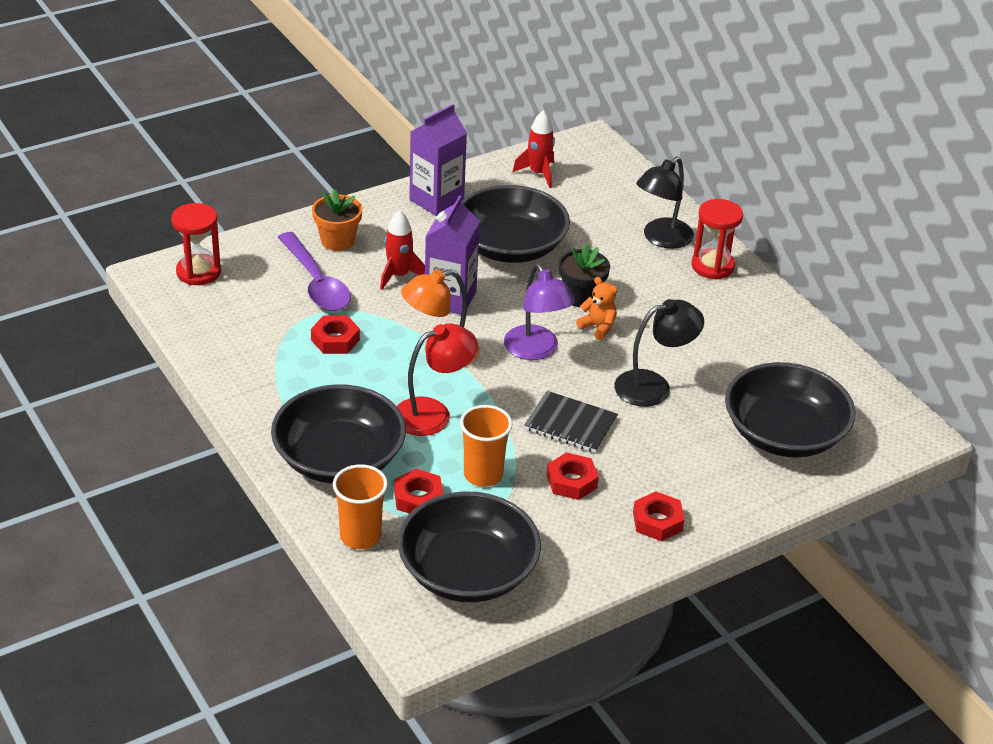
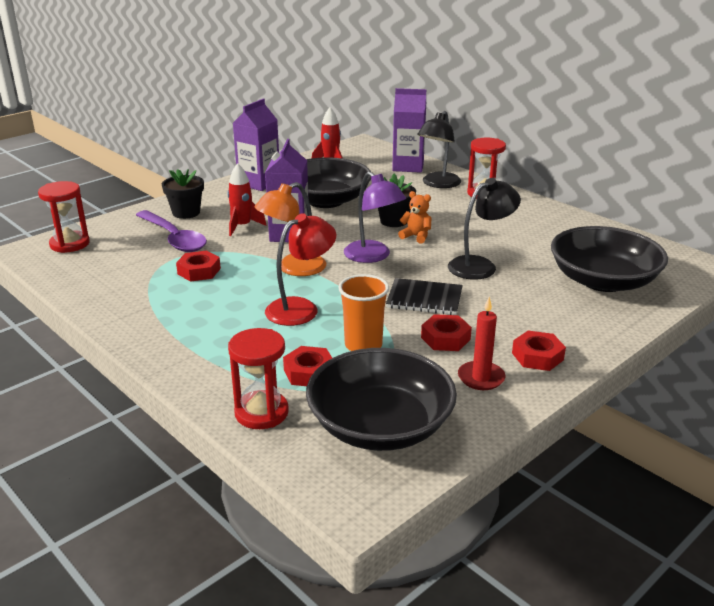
camera: 10 degrees left, 10 degrees down
(337, 241) = (186, 213): orange flower pot -> black flower pot
(339, 458) = (223, 353): black bowl -> none
(360, 536) = (261, 412): orange cup -> red hourglass
(587, 536) = (481, 378): none -> red candle
(636, 198) = (408, 166): none -> purple carton

